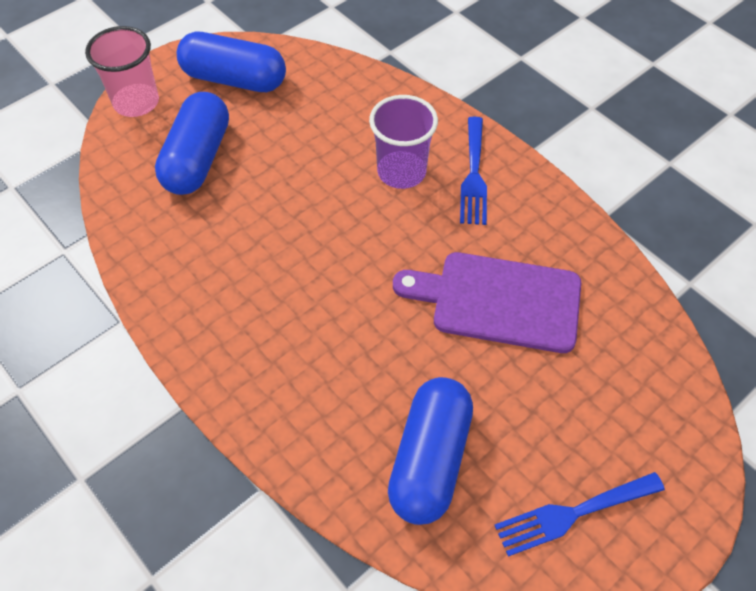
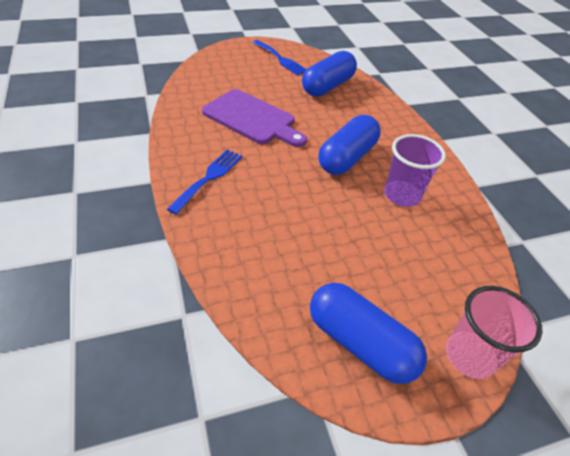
camera: 160 degrees left, 10 degrees down
(197, 159) = (413, 269): blue capsule -> blue capsule (347, 158)
(401, 172) = (257, 198): purple cup -> purple cup (402, 195)
(572, 514) = (280, 59): blue fork -> blue fork turned 45 degrees clockwise

